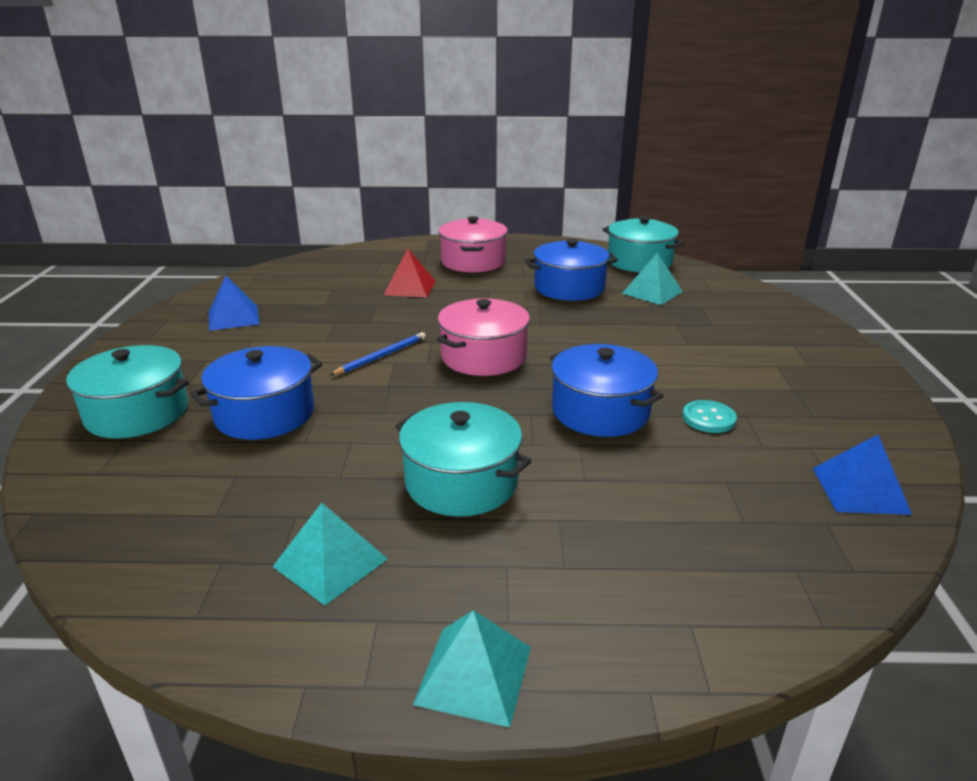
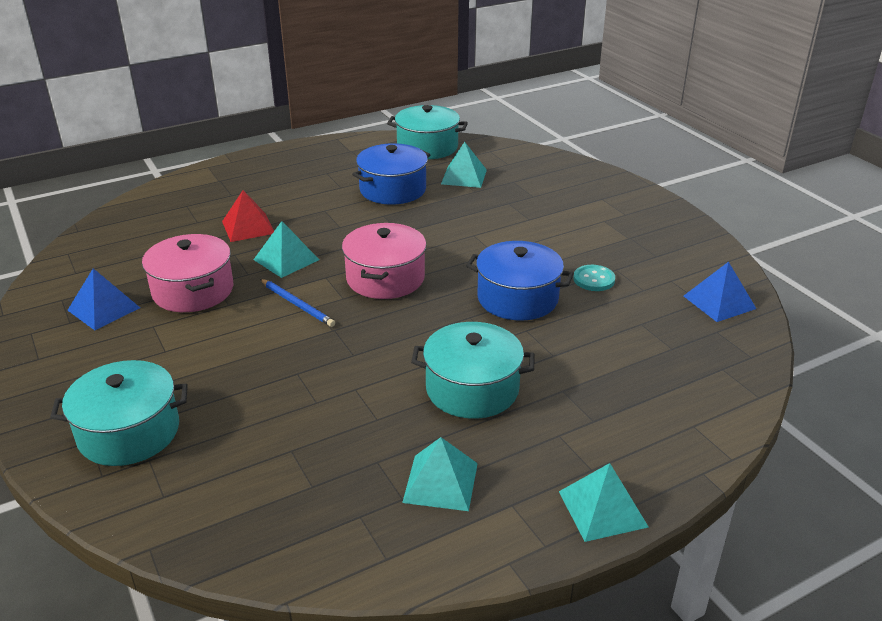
camera: 30 degrees left, 5 degrees up
(265, 414) = (253, 391): blue pot -> none
(381, 356) = (297, 304): blue pencil -> blue pencil turned 120 degrees clockwise
(412, 319) = (286, 259): none -> turquoise pyramid
(473, 262) = (279, 183): pink pot -> pink pot (193, 291)

